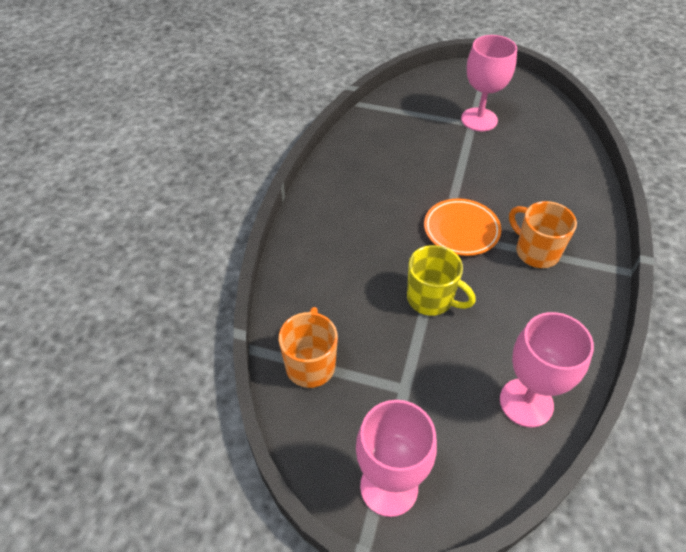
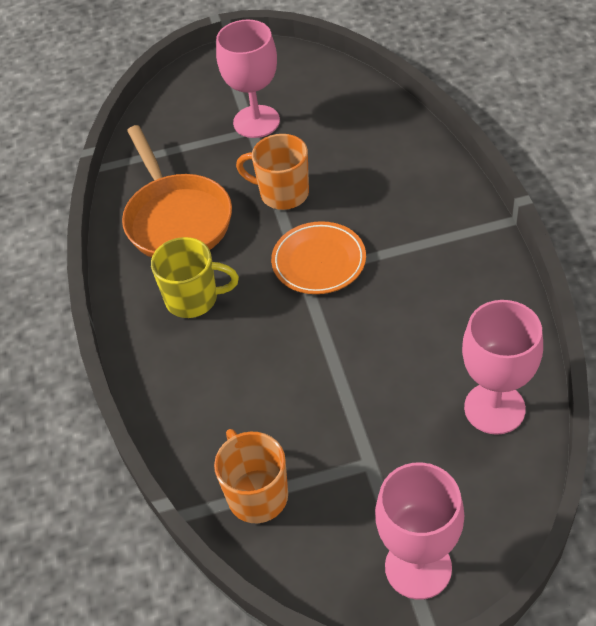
camera: 25 degrees left, 0 degrees up
(383, 157) = (176, 219): none -> orange pan
(431, 299) = (336, 354): yellow mug -> yellow mug (193, 299)
(536, 252) = (410, 246): orange mug -> orange mug (282, 193)

